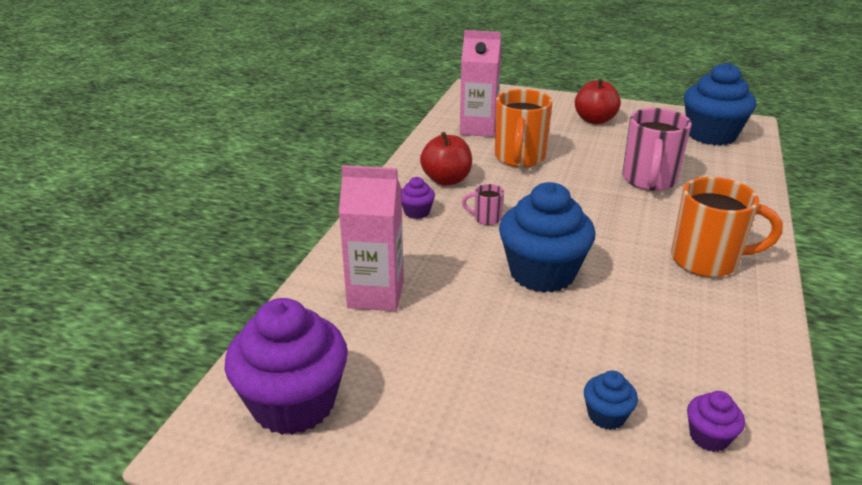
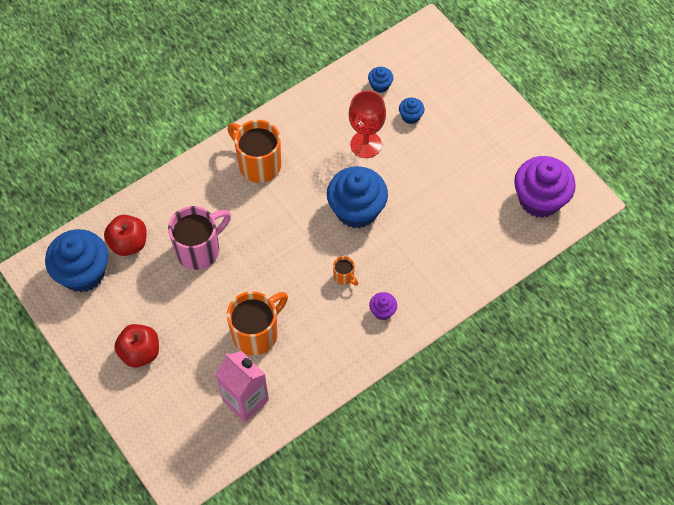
camera: 145 degrees left, 30 degrees up
(376, 294) = (459, 248): pink carton -> none
(446, 180) = (333, 338): red apple -> red apple (128, 243)
(486, 218) = (344, 277): pink mug -> orange mug
(619, 343) = (366, 144): none -> red goblet
(709, 437) = (380, 85): purple cupcake -> blue cupcake

